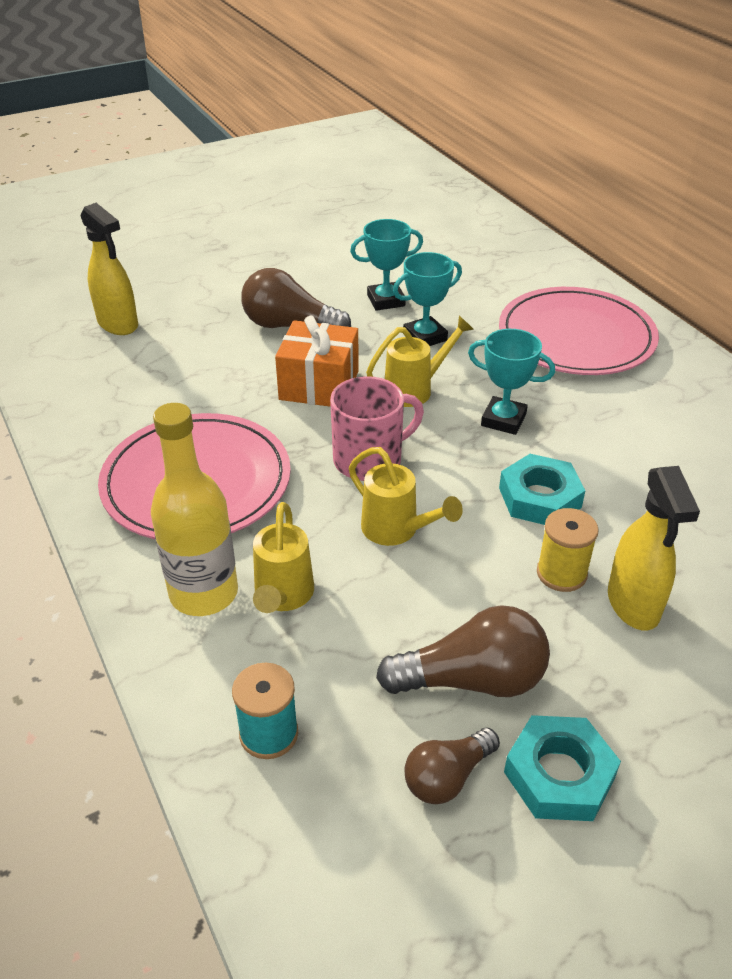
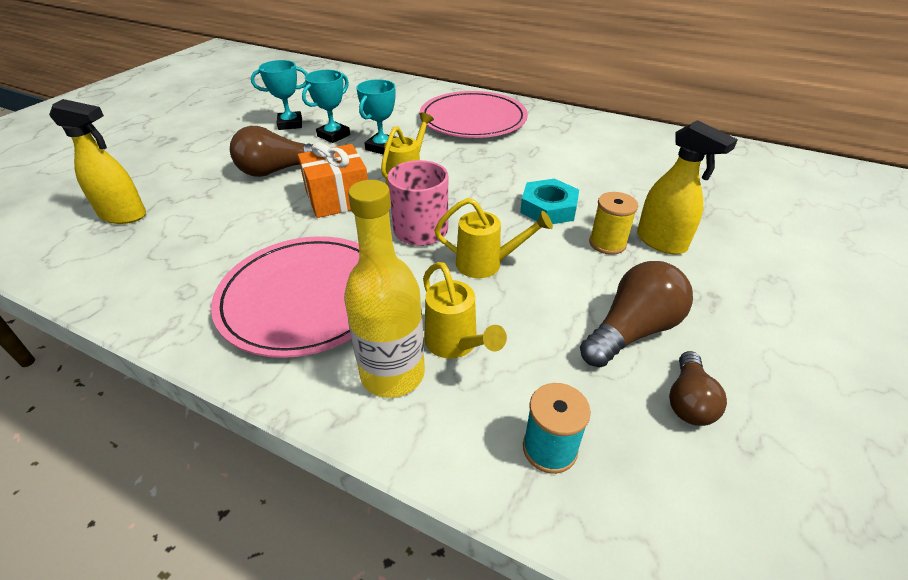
camera: 35 degrees left, 0 degrees up
(503, 420) = (480, 175): turquoise trophy -> turquoise trophy (290, 124)
(559, 774) = (740, 358): turquoise nut -> none

